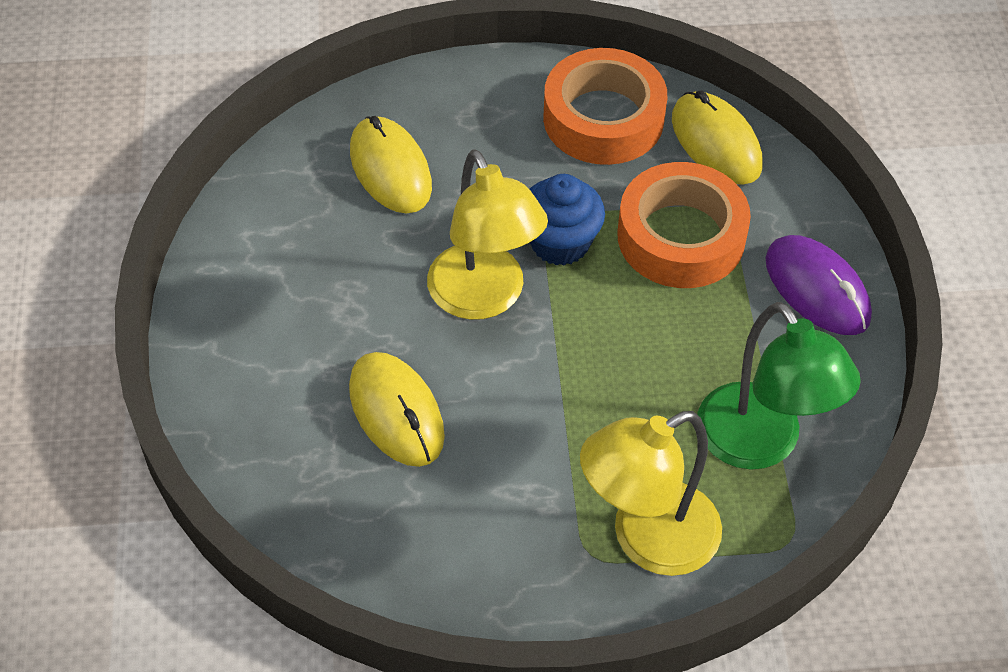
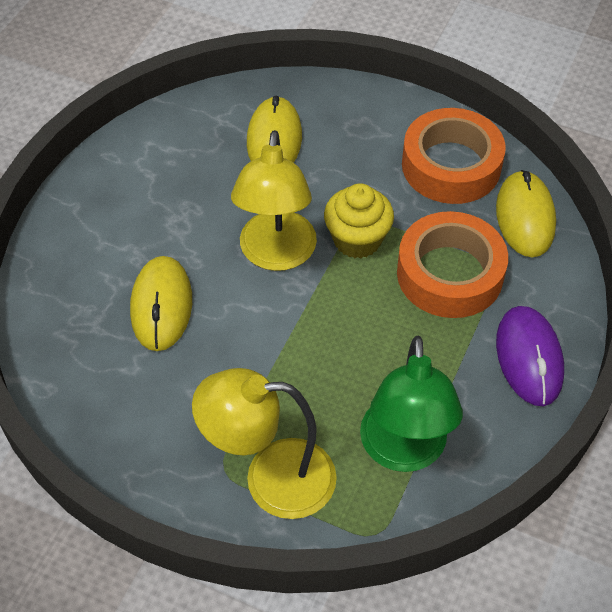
camera: 30 degrees right, 0 degrees up
(560, 242) = (357, 240): blue cupcake -> yellow cupcake

